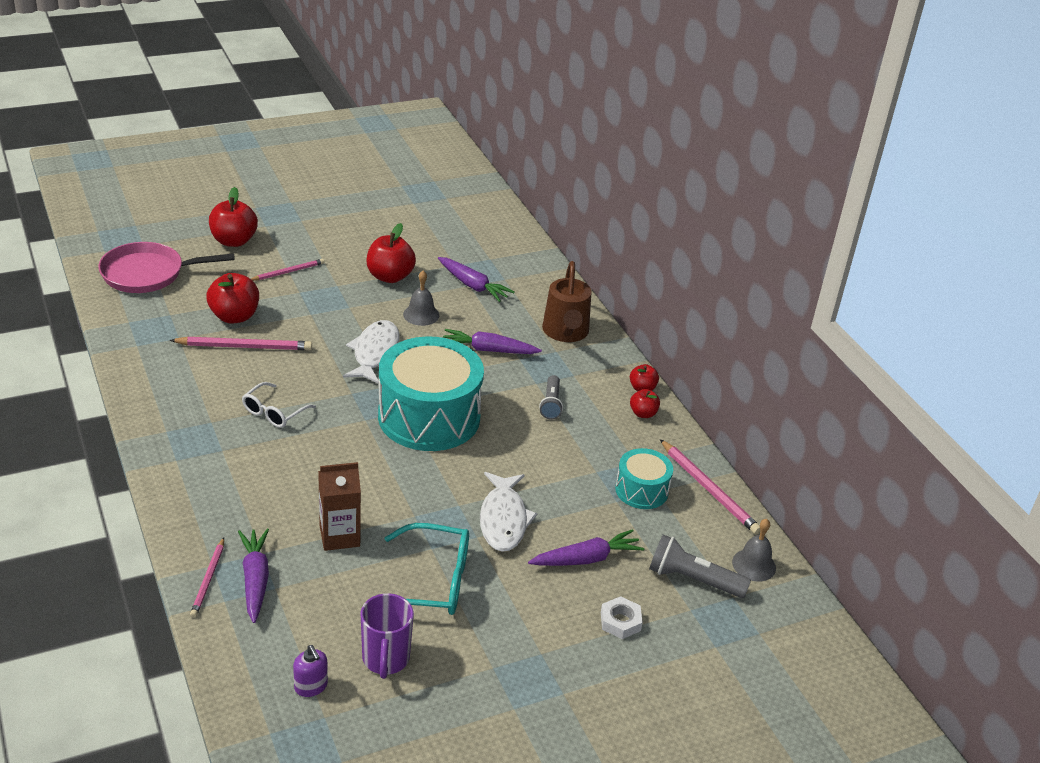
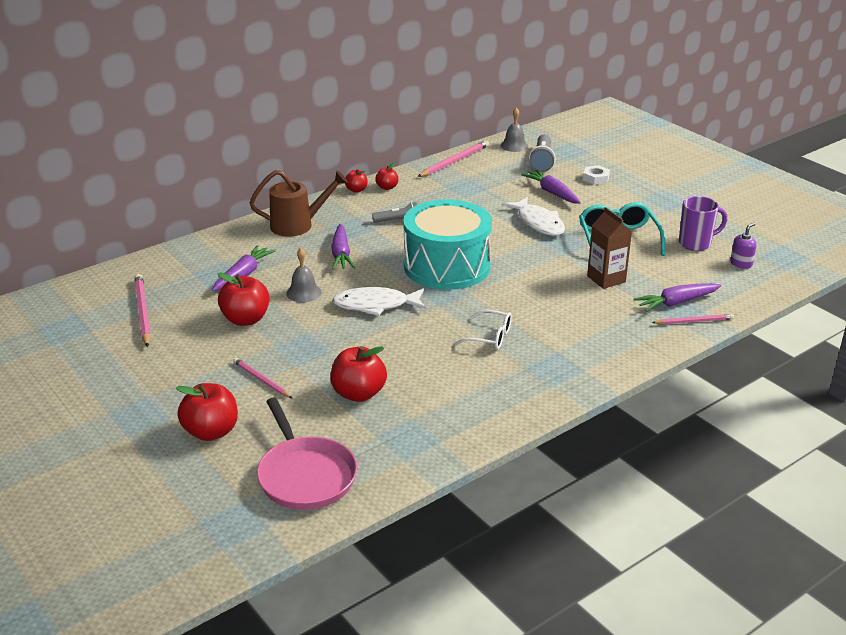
camera: 100 degrees left, 5 degrees down
(244, 346) = (405, 375): pink pencil -> pink pencil (142, 312)
(503, 519) = (538, 223): white fish -> white fish turned 75 degrees clockwise
(641, 490) = (472, 181): turquoise drum -> none

